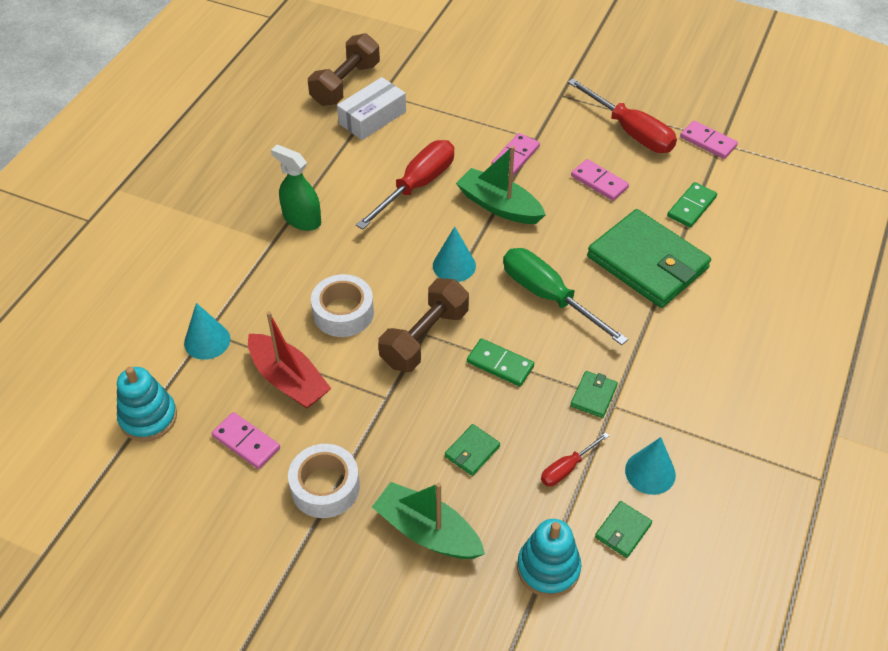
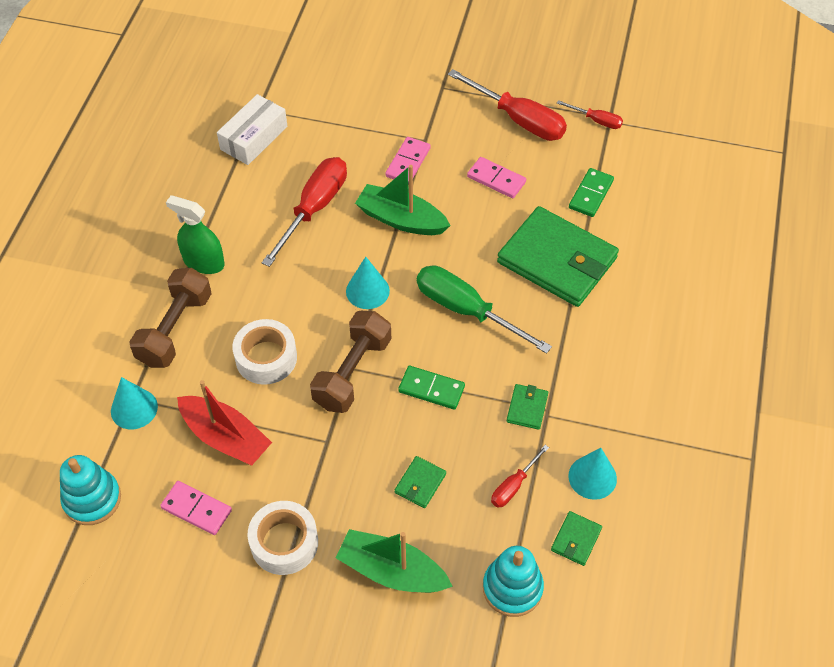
camera: 10 degrees left, 5 degrees up
(345, 84) = (218, 103): brown dumbbell -> brown dumbbell (175, 329)
(708, 142) = (596, 121): pink domino -> red screwdriver

